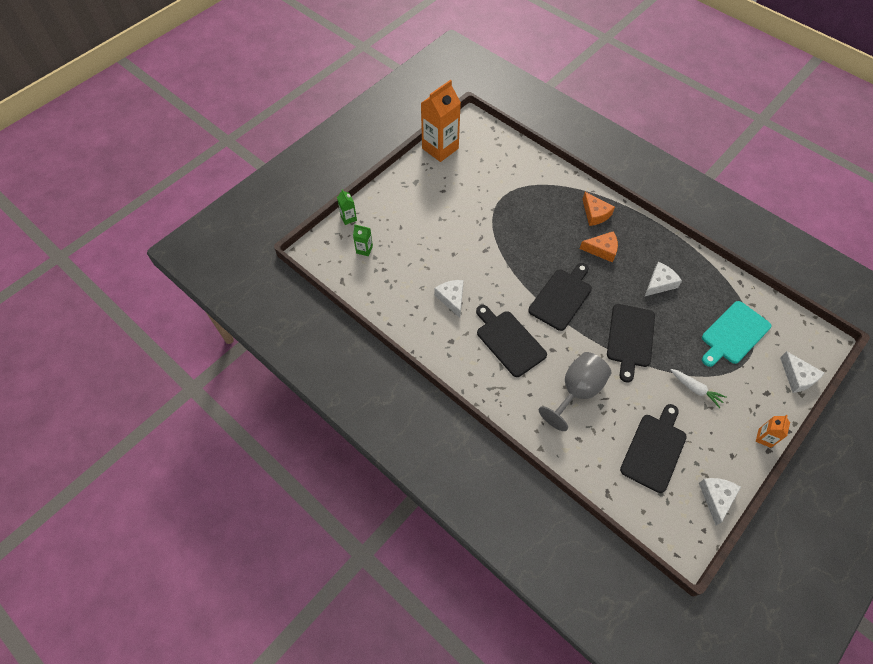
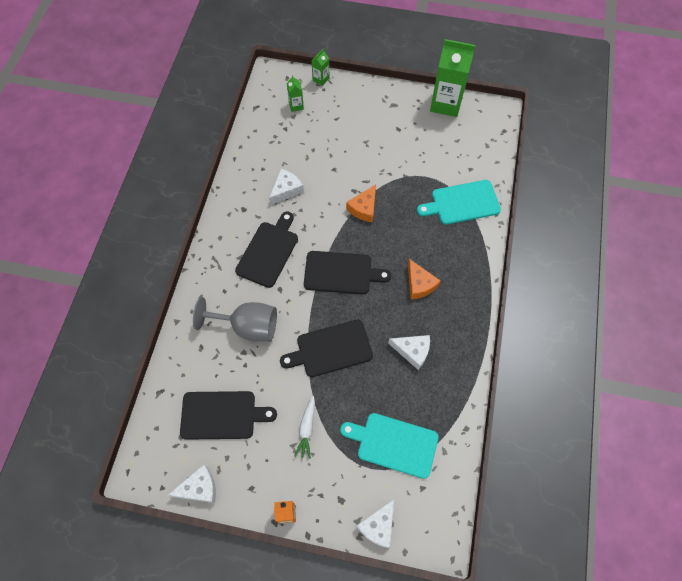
camera: 60 degrees right, 5 degrees up
(440, 148) = (446, 104): orange carton -> green carton
(543, 186) = (462, 203): none -> turquoise cutting board
(595, 214) = (460, 260): orange cheese -> orange cheese (364, 208)

